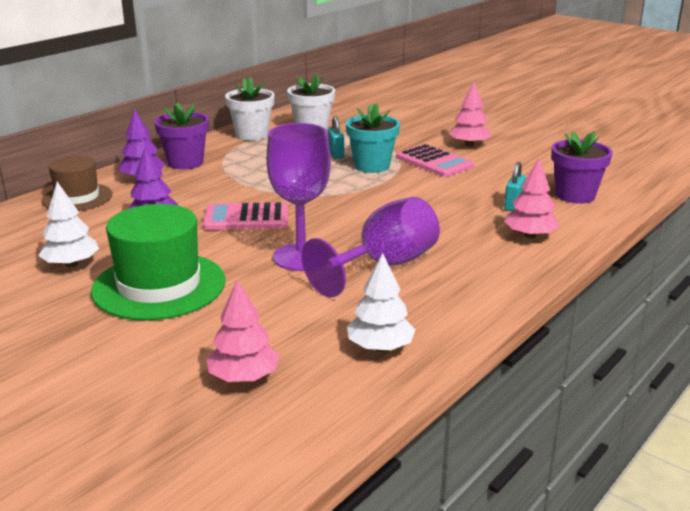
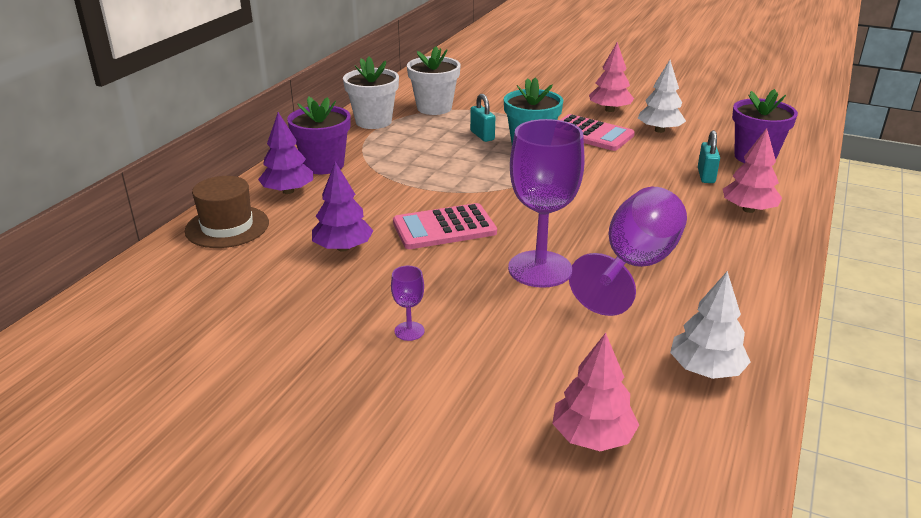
camera: 15 degrees left, 5 degrees up
(71, 264) = (284, 318): white tree -> white tree (659, 130)
(159, 286) = (409, 331): green hat -> purple goblet

